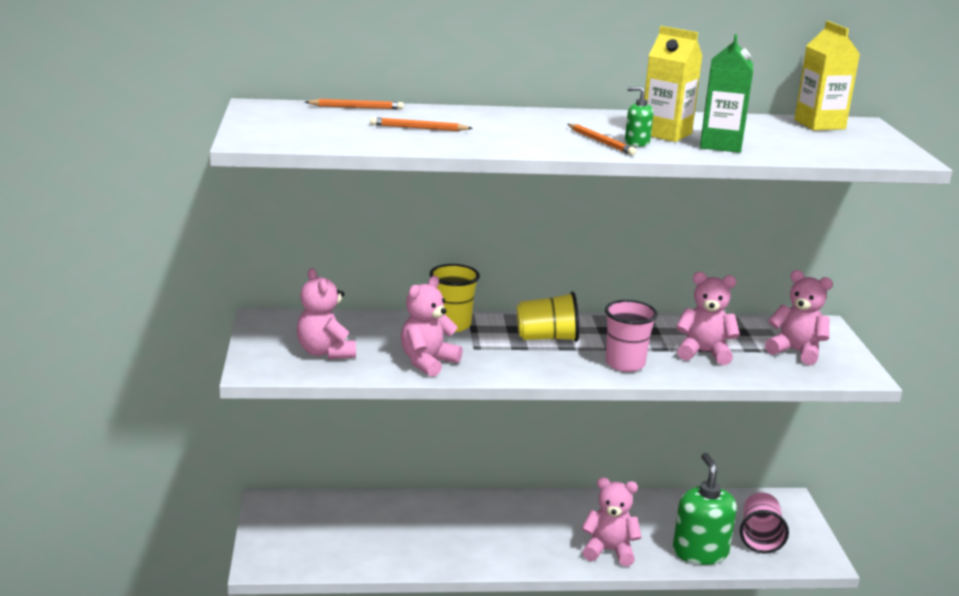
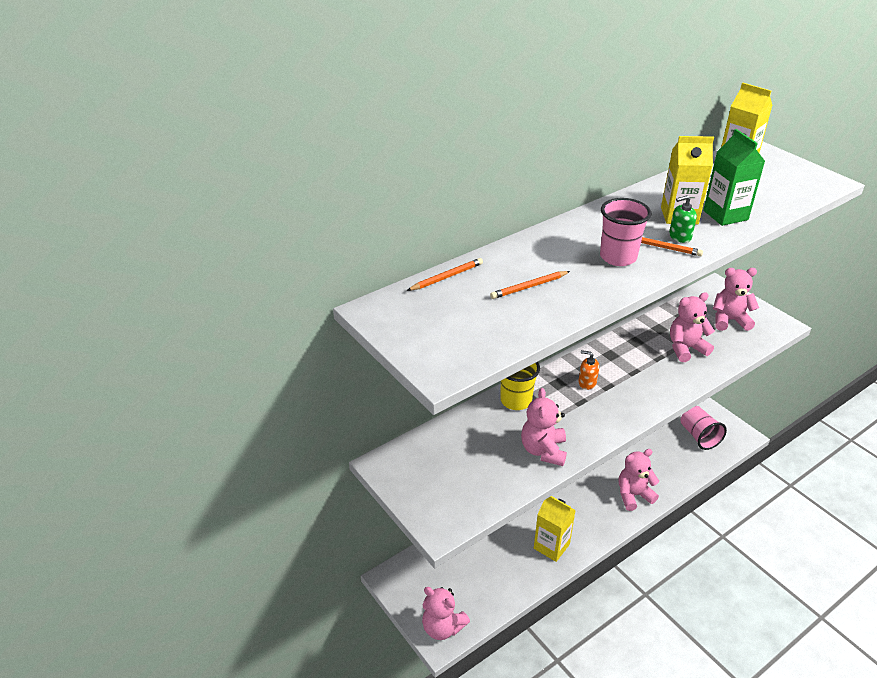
camera: 30 degrees left, 15 degrees up
(325, 352) = (467, 479): pink teddy bear -> pink teddy bear (442, 627)
(461, 549) = (551, 546): none -> yellow carton
(547, 338) = (587, 383): yellow cup -> orange soap dispenser
(625, 364) = (656, 384): pink cup -> pink cup (618, 257)
(700, 552) = (680, 467): green soap dispenser -> none

